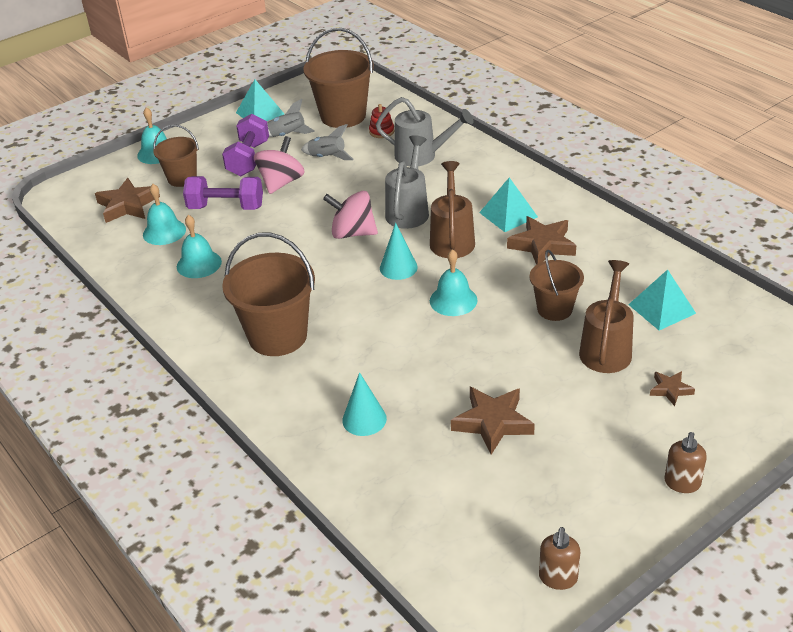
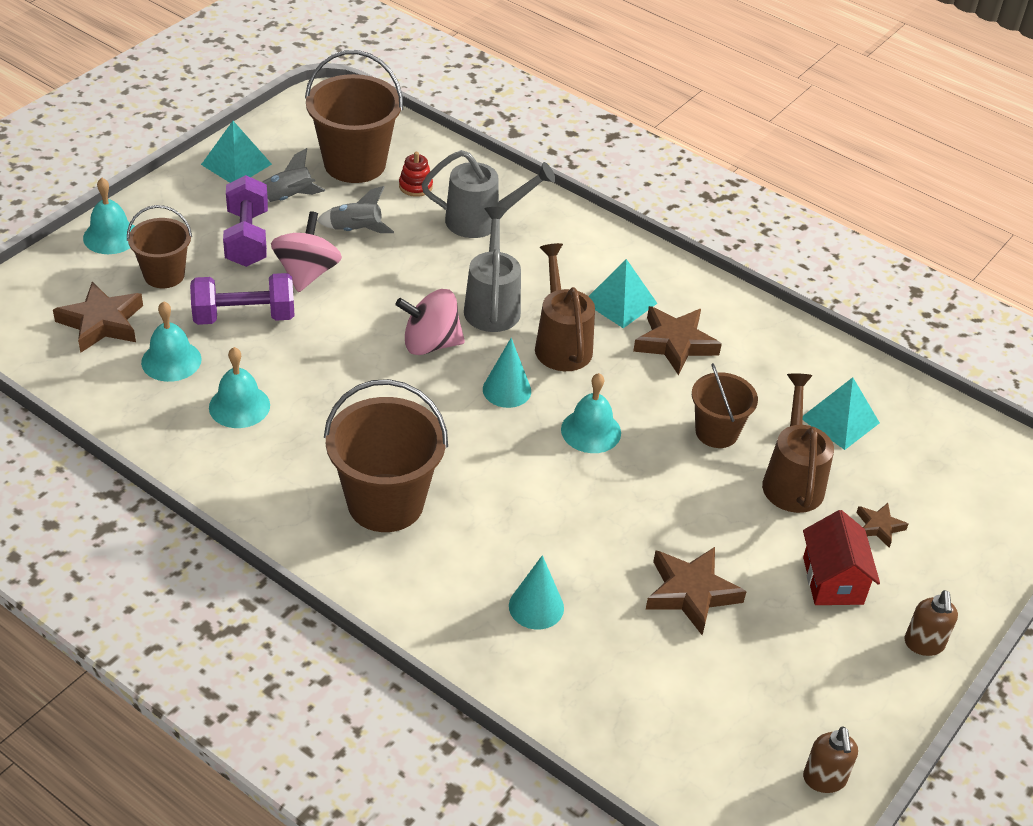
camera: 20 degrees left, 5 degrees up
(616, 426) = (833, 580): none -> red house

